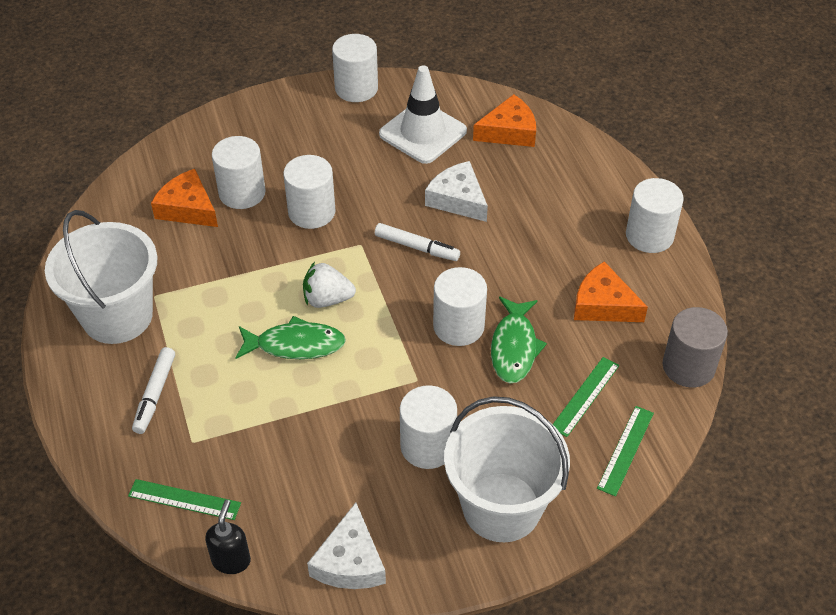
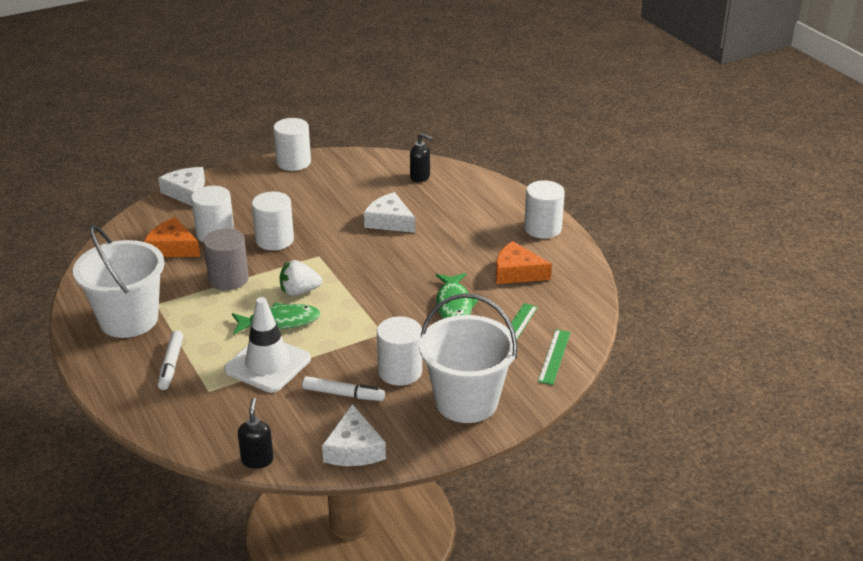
camera: 10 degrees left, 15 degrees down
(184, 499) = (210, 427): green ruler -> none
(218, 122) = (186, 193): none -> white cheese
(417, 247) = (363, 253): white marker -> white marker (343, 394)
(423, 133) = (352, 184): white traffic cone -> white traffic cone (268, 364)
(458, 326) = (407, 297): white cylinder -> none
(509, 131) = (420, 177): orange cheese -> black soap dispenser
(688, 366) = (590, 302): grey cylinder -> grey cylinder (228, 279)

